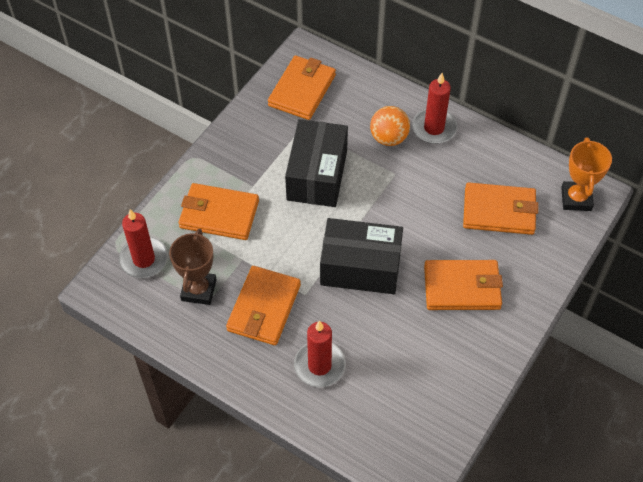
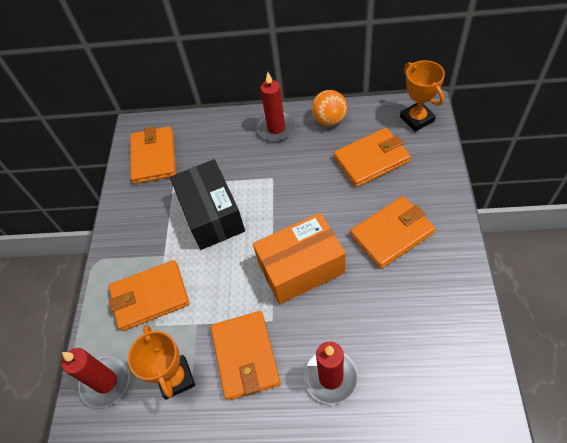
camera: 25 degrees left, 0 degrees up
(198, 290) = (175, 378): brown trophy -> orange trophy
(360, 267) = (301, 268): black box -> orange box
(389, 138) = (248, 154): orange ball -> orange ball (329, 120)

